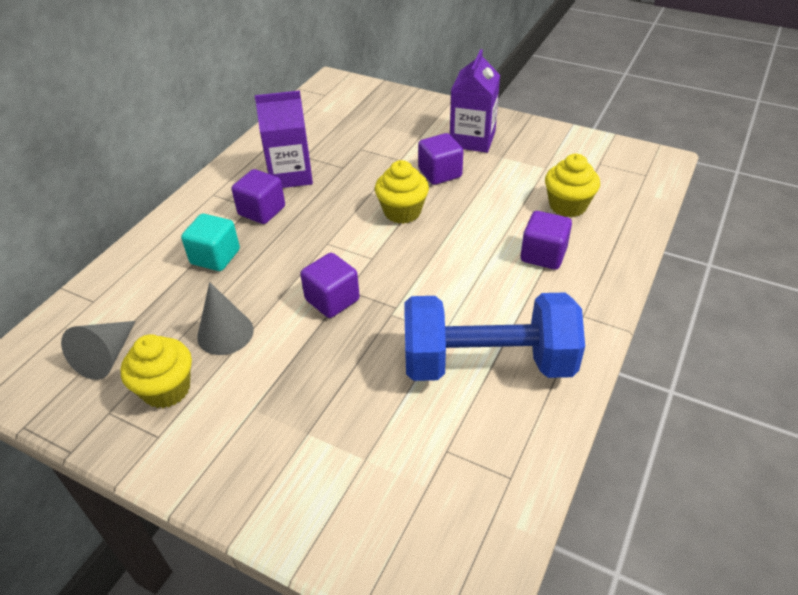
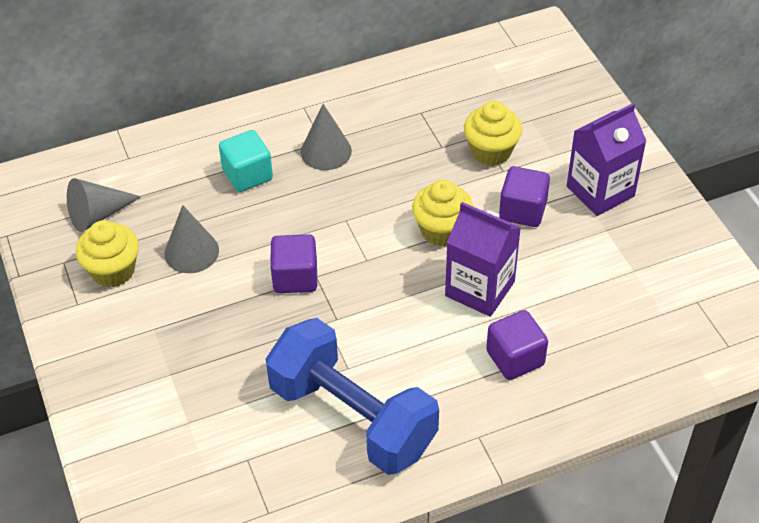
camera: 40 degrees right, 5 degrees up
(262, 211) = (326, 151): purple cube -> grey cone
(291, 175) = (387, 126): purple carton -> purple carton (480, 289)
(567, 205) = (602, 325): yellow cupcake -> yellow cupcake (491, 151)

